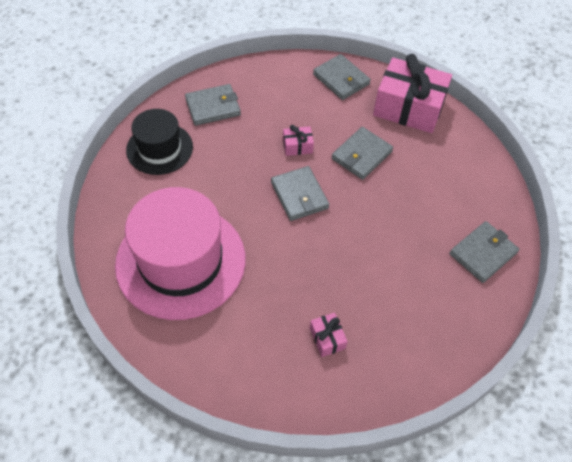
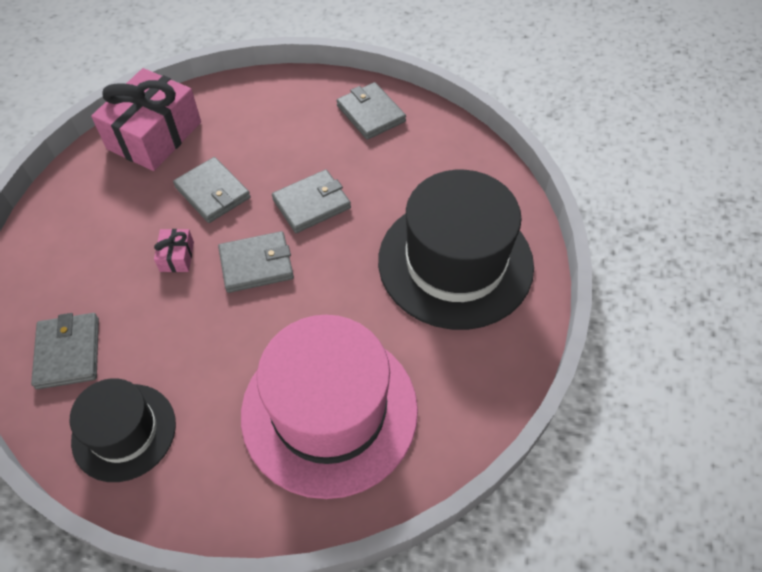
camera: 80 degrees left, 0 degrees up
(327, 338) = (455, 262): pink gift -> black hat
(341, 79) = (79, 194): grey wallet -> grey wallet (311, 204)

